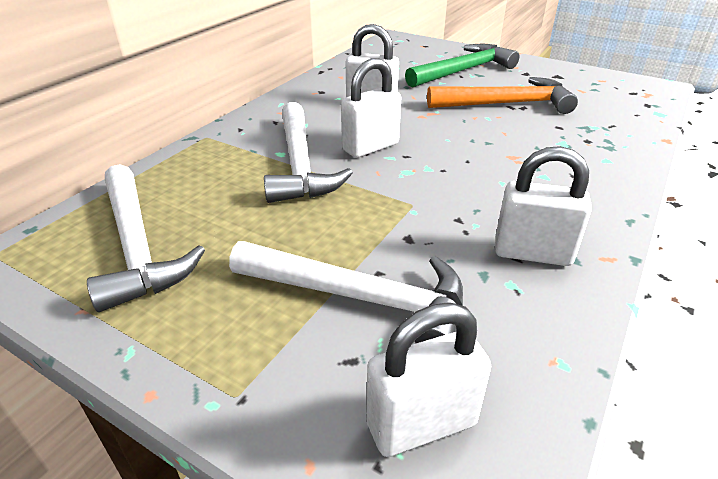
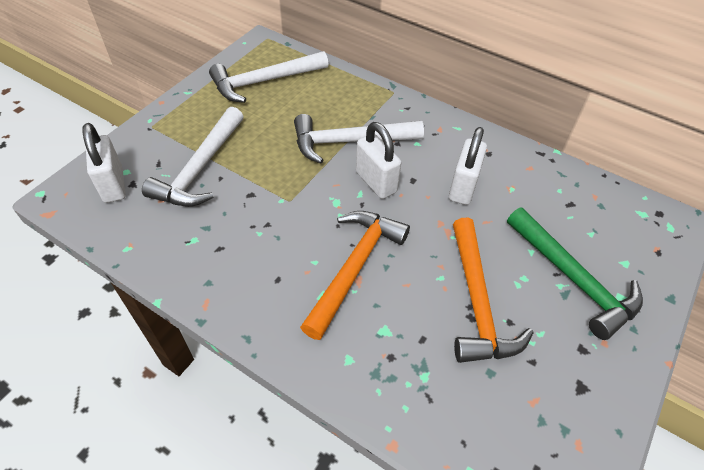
camera: 90 degrees right, 15 degrees up
(498, 158) = (354, 267): none -> orange hammer
(532, 253) = (220, 258): white padlock -> none

